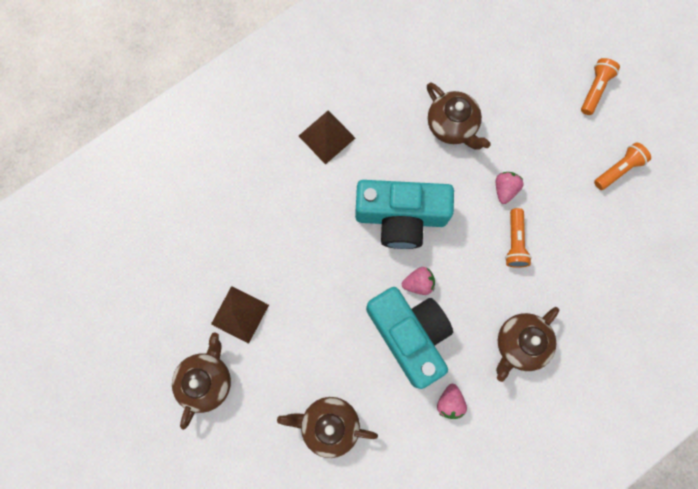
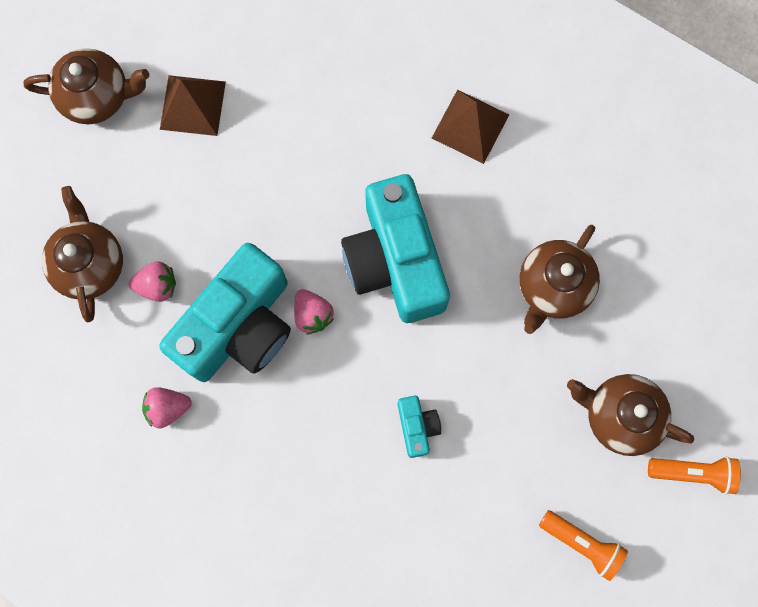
camera: 70 degrees right, 0 degrees up
(505, 189) = (488, 389): pink strawberry -> pink strawberry (157, 286)
(515, 242) = (417, 427): orange flashlight -> turquoise camera
(520, 344) = (277, 478): brown teapot -> brown teapot (620, 416)

